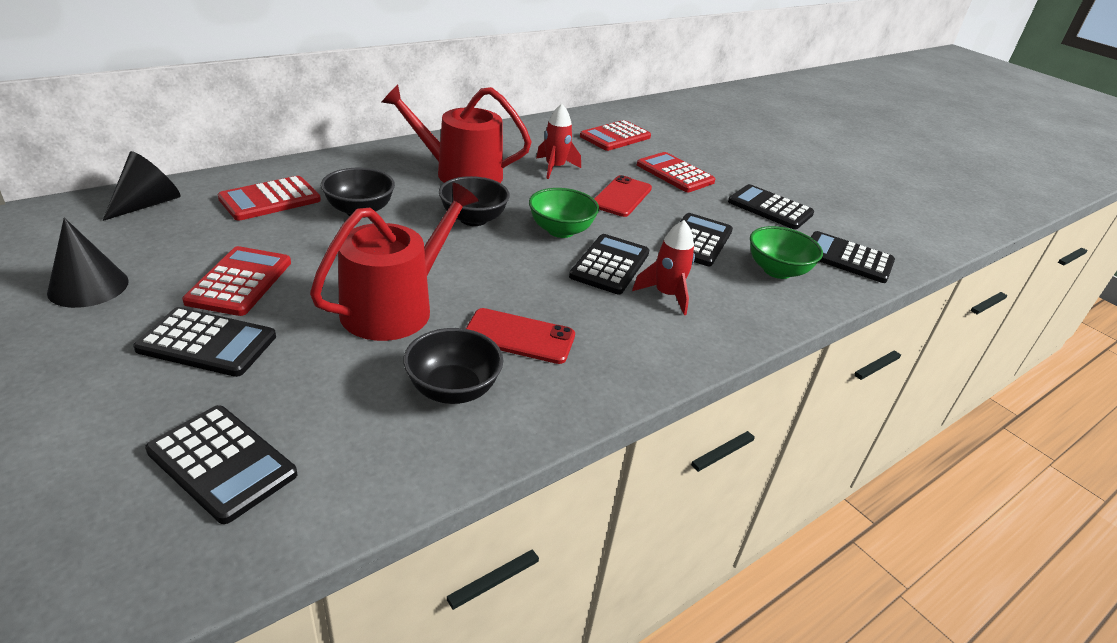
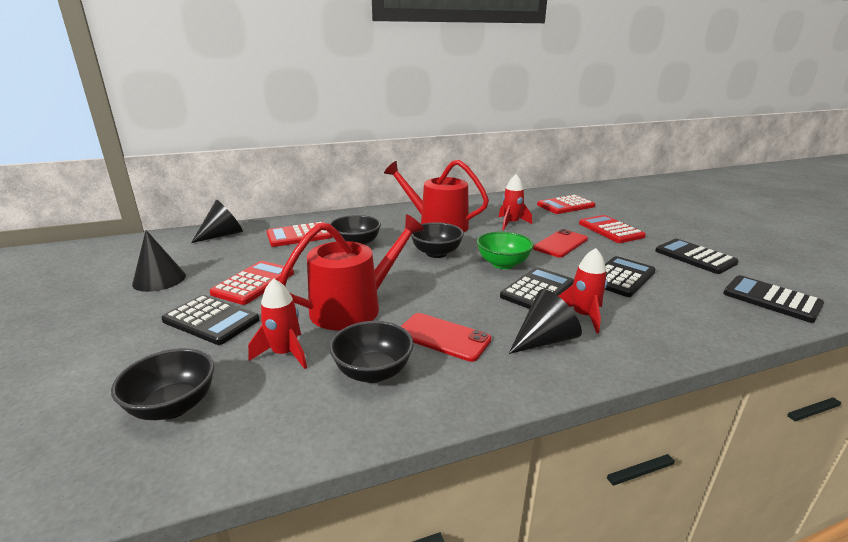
camera: 20 degrees right, 10 degrees down
(222, 463) = (173, 406): black calculator -> black bowl
(333, 378) = (285, 353): none -> red rocket
(632, 329) = (544, 340): none -> black cone
(777, 271) = (695, 305): green bowl -> none

